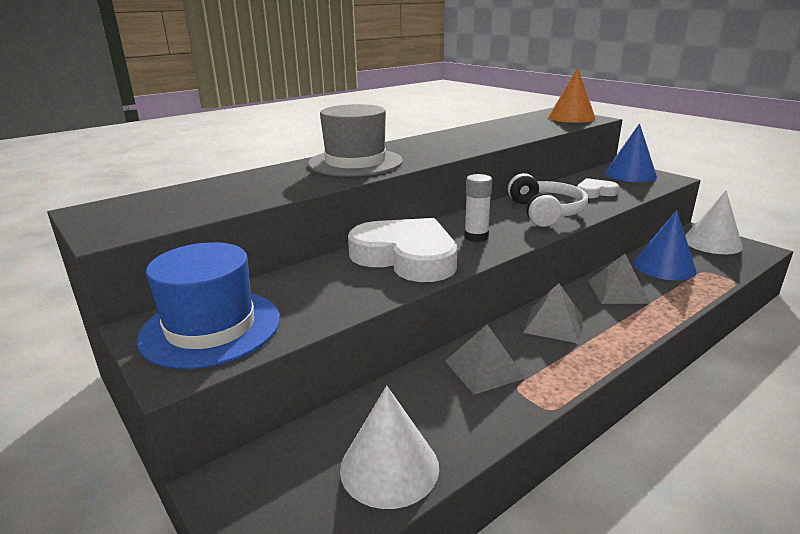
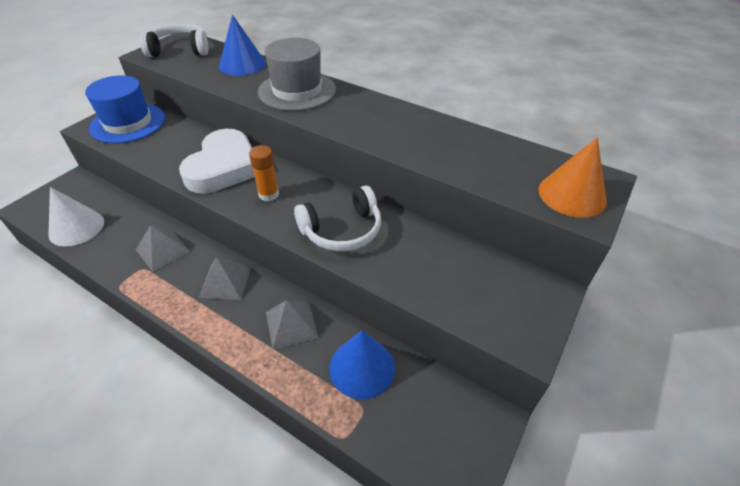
camera: 70 degrees right, 20 degrees up
(140, 211) = (180, 50): none -> white headphones
(476, 237) = (268, 194): white glue stick -> orange glue stick
(595, 192) = (423, 265): white heart -> none
(630, 174) = (518, 299): blue cone -> blue cone (242, 64)
(712, 243) = (457, 429): white cone -> none

